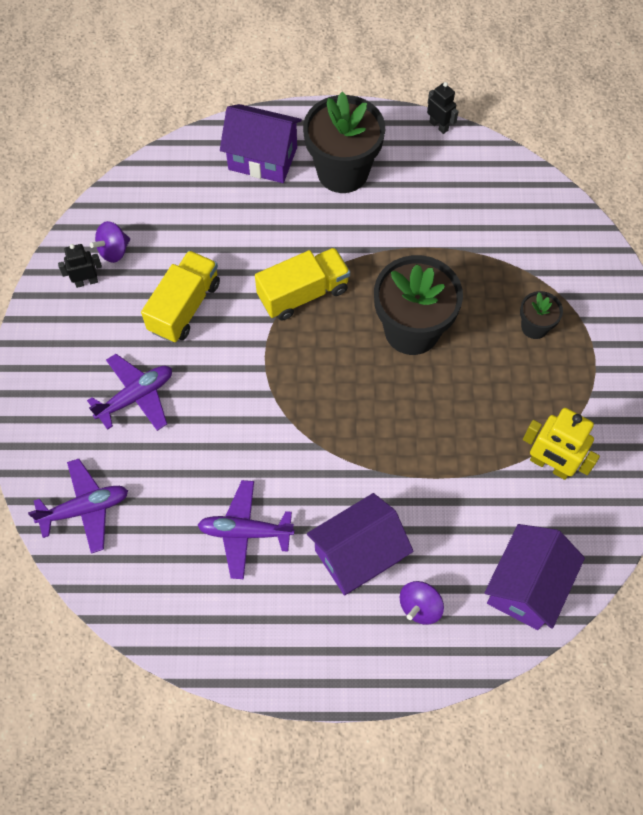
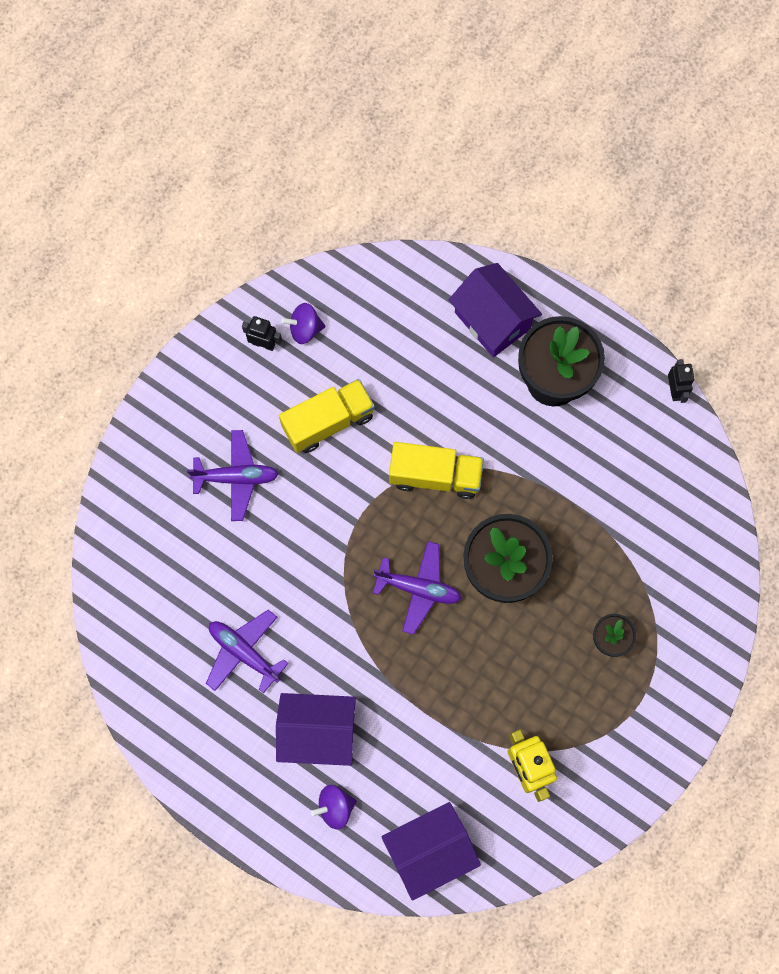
camera: 35 degrees right, 10 degrees up
(85, 509) = (135, 548): purple plane -> purple plane (418, 588)

